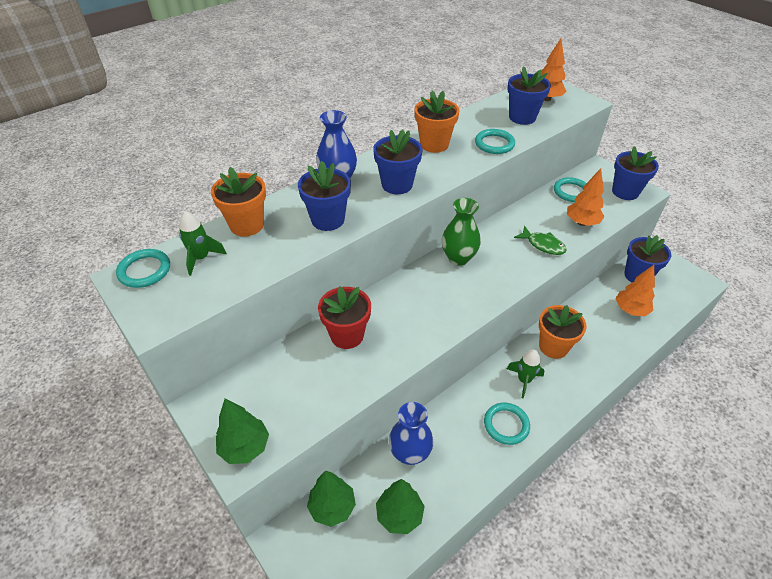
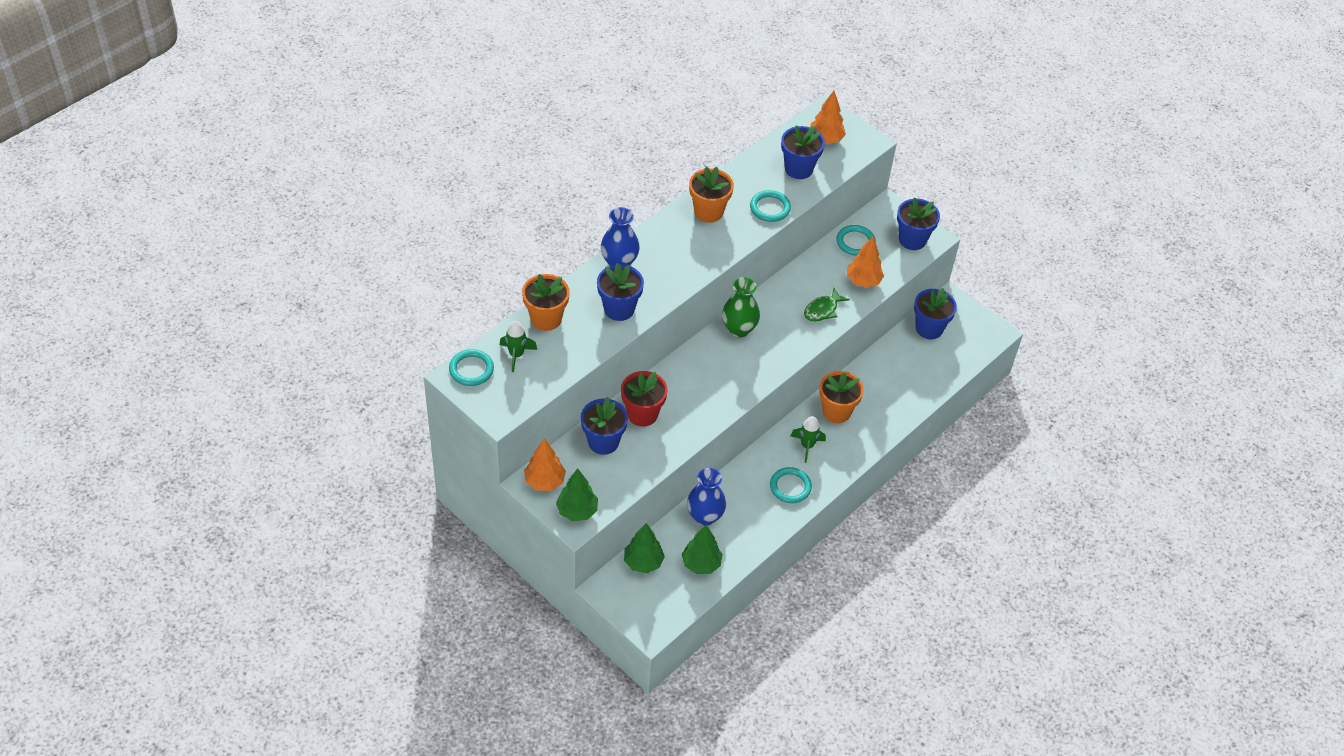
camera: 10 degrees left, 5 degrees up
(397, 184) = (677, 265): blue flower pot -> blue flower pot (603, 442)
(543, 245) = (822, 310): green fish -> green fish turned 105 degrees clockwise
(630, 310) = (916, 368): orange tree -> orange tree (545, 481)

